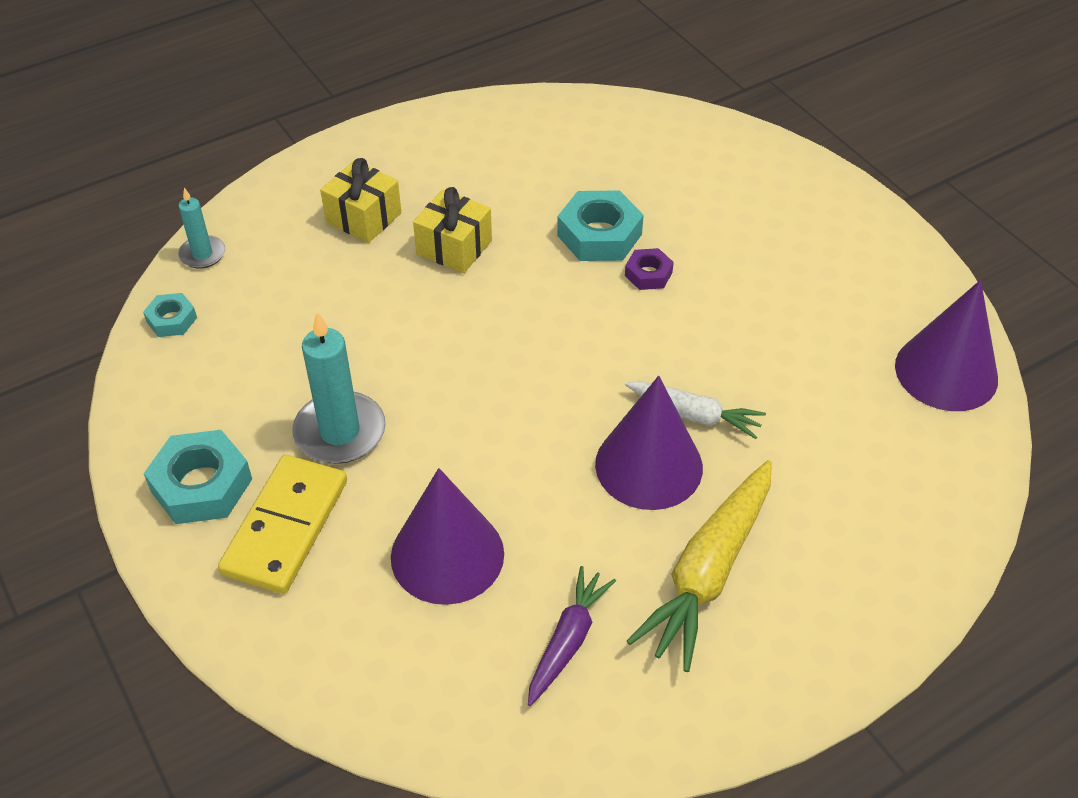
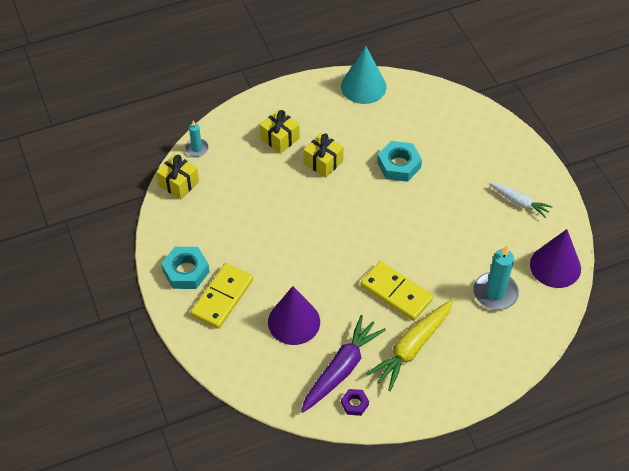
camera: 10 degrees right, 5 degrees up
(171, 320) = (178, 183): turquoise nut -> yellow gift
(340, 432) = (253, 254): turquoise candle -> turquoise candle (495, 293)
(505, 117) = (363, 86): none -> turquoise cone
(567, 641) = (341, 369): purple carrot -> purple carrot, size x1.68
(648, 274) = (419, 191): purple nut -> purple nut (354, 404)
(648, 465) = (396, 293): purple cone -> yellow domino
(694, 414) = (424, 270): white carrot -> white carrot (519, 202)

